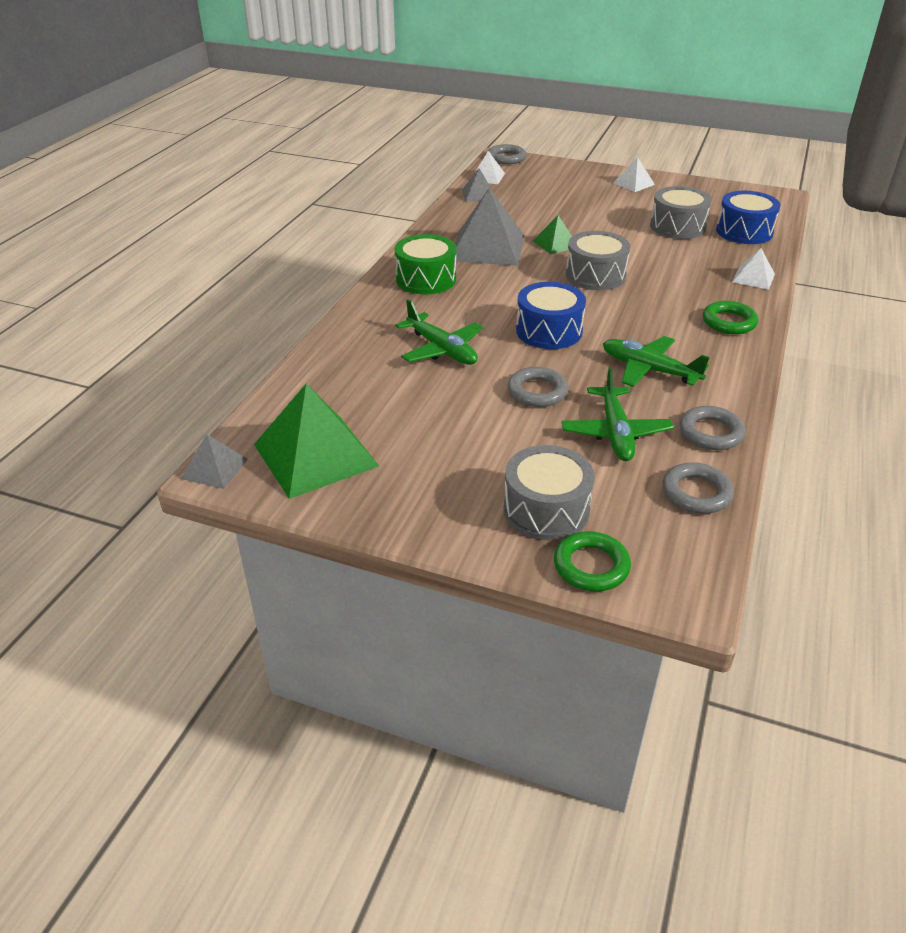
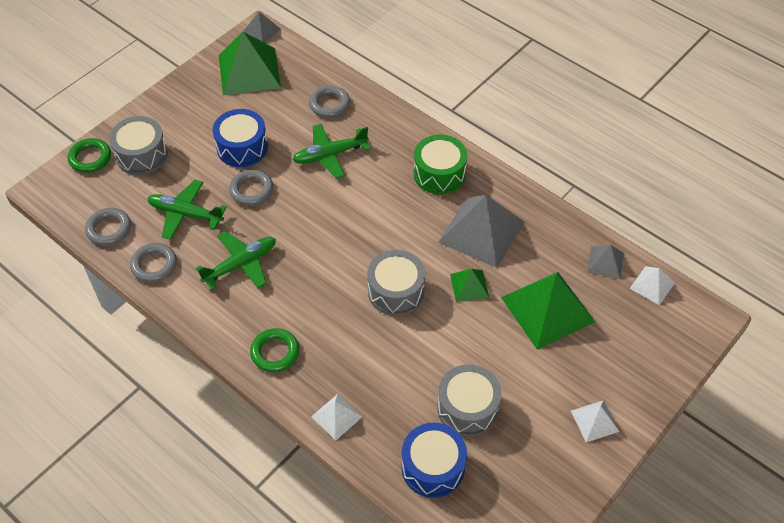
camera: 110 degrees right, 15 degrees up
(506, 158) = (706, 322): grey ring -> grey ring (329, 104)
(549, 210) = (547, 309): none -> green pyramid
(549, 331) = (323, 224): blue drum -> blue drum (242, 147)

